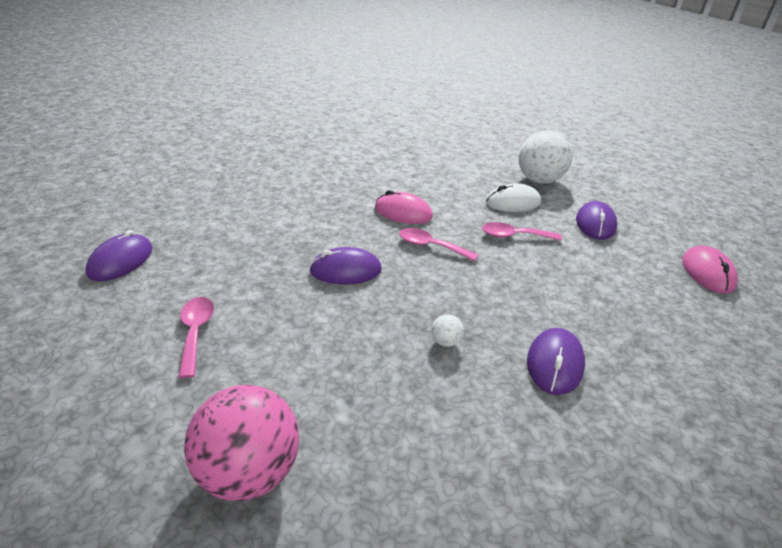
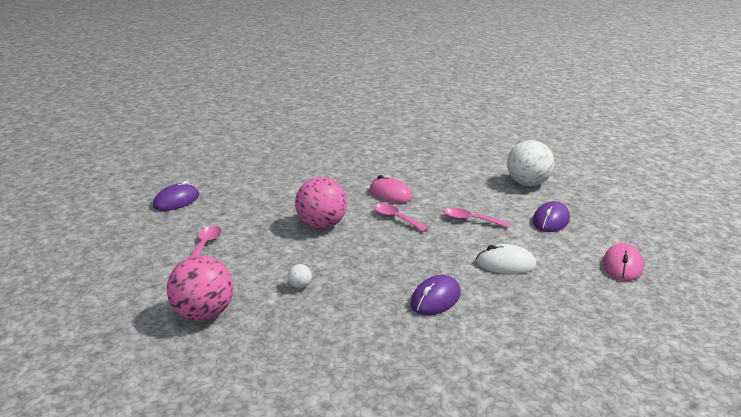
camera: 20 degrees right, 10 degrees down
(345, 270) = (322, 225): purple mouse -> pink ball
(445, 342) = (365, 275): white ball -> white ball (300, 286)
(513, 202) = (489, 197): white mouse -> white mouse (505, 264)

